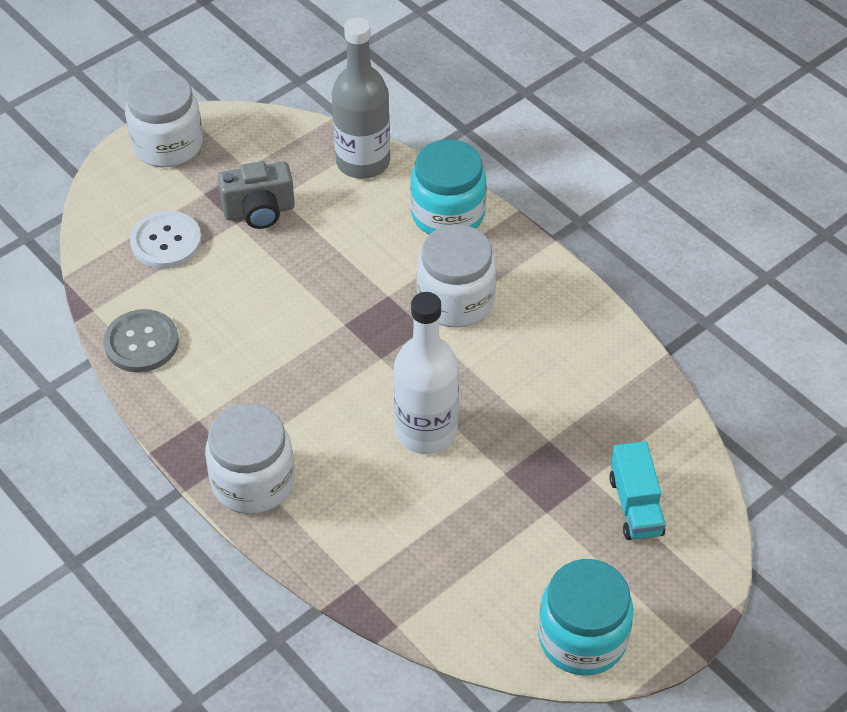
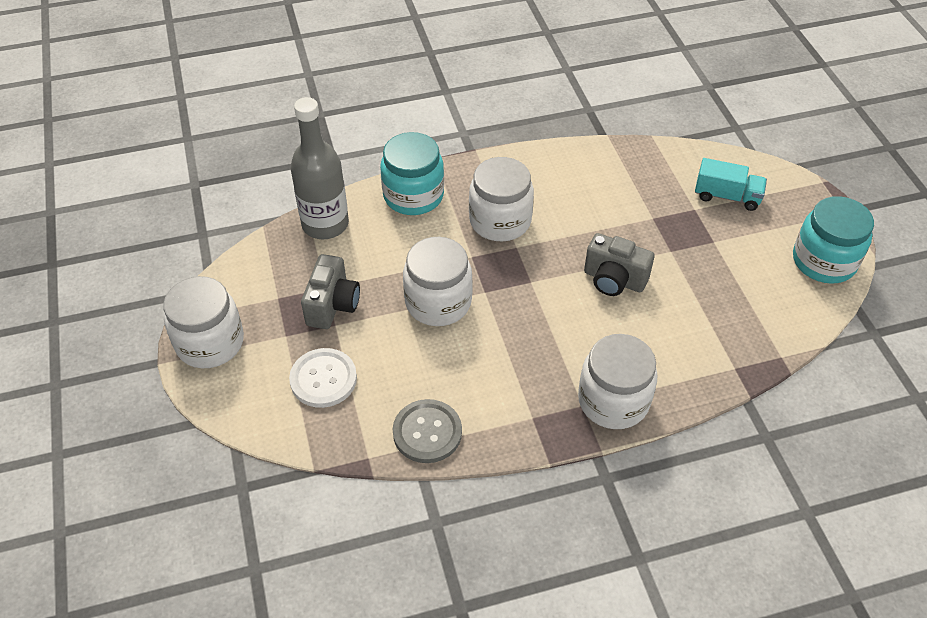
camera: 65 degrees left, 0 degrees up
(308, 291) = (438, 302): none -> white jar
(426, 431) = (614, 280): white bottle -> grey camera

